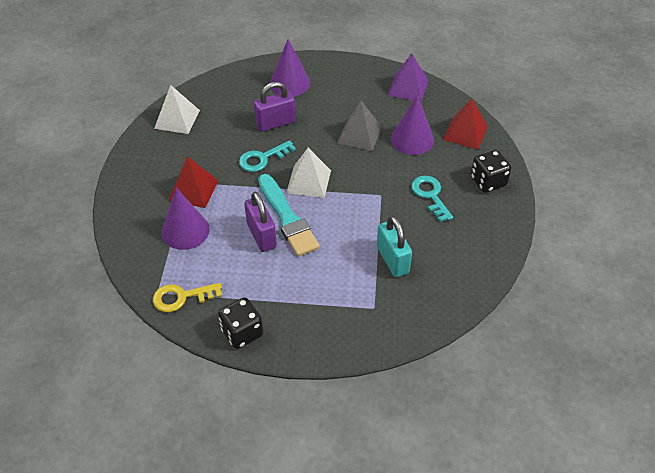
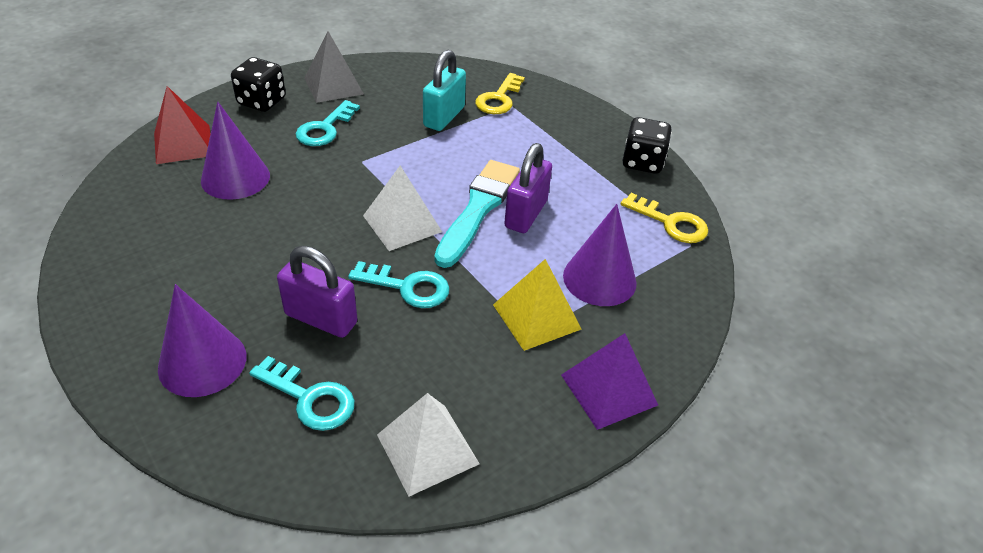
camera: 135 degrees left, 5 degrees down
(193, 190) = (536, 316): red pyramid -> yellow pyramid
(237, 102) = (310, 398): none -> turquoise key
(359, 135) = (268, 224): grey pyramid -> grey pyramid (333, 85)
(388, 306) = (499, 99): none -> yellow key
(408, 87) = (114, 227): purple pyramid -> purple pyramid (609, 390)

